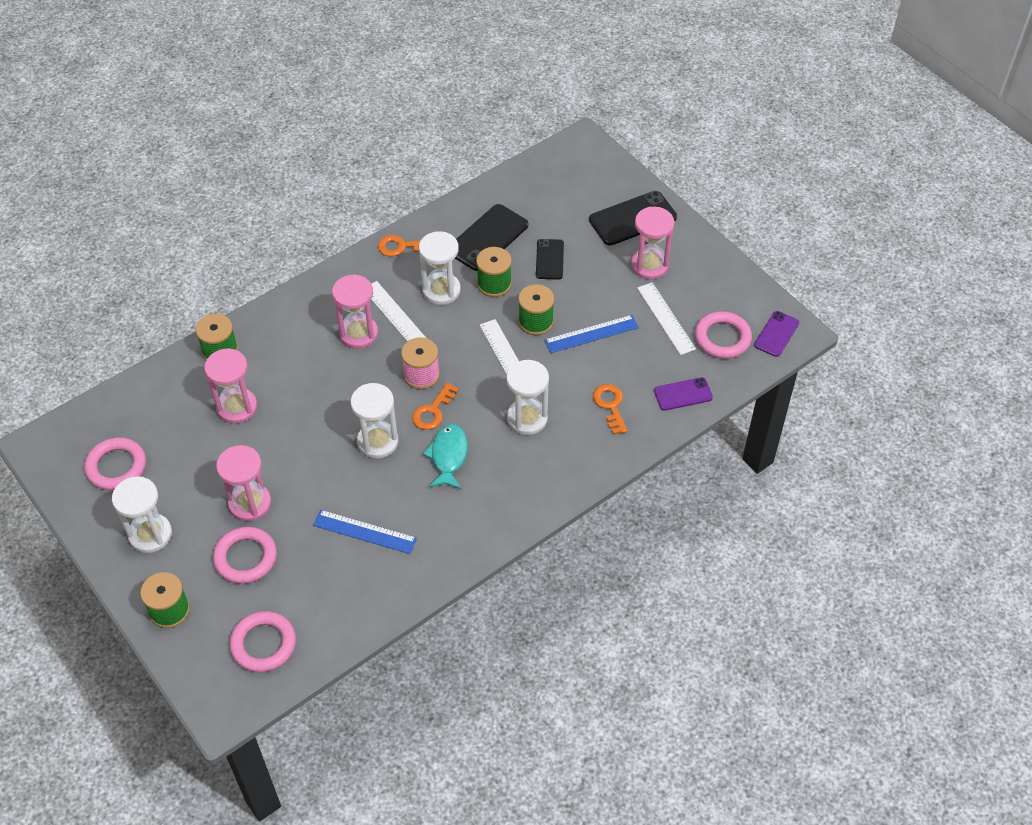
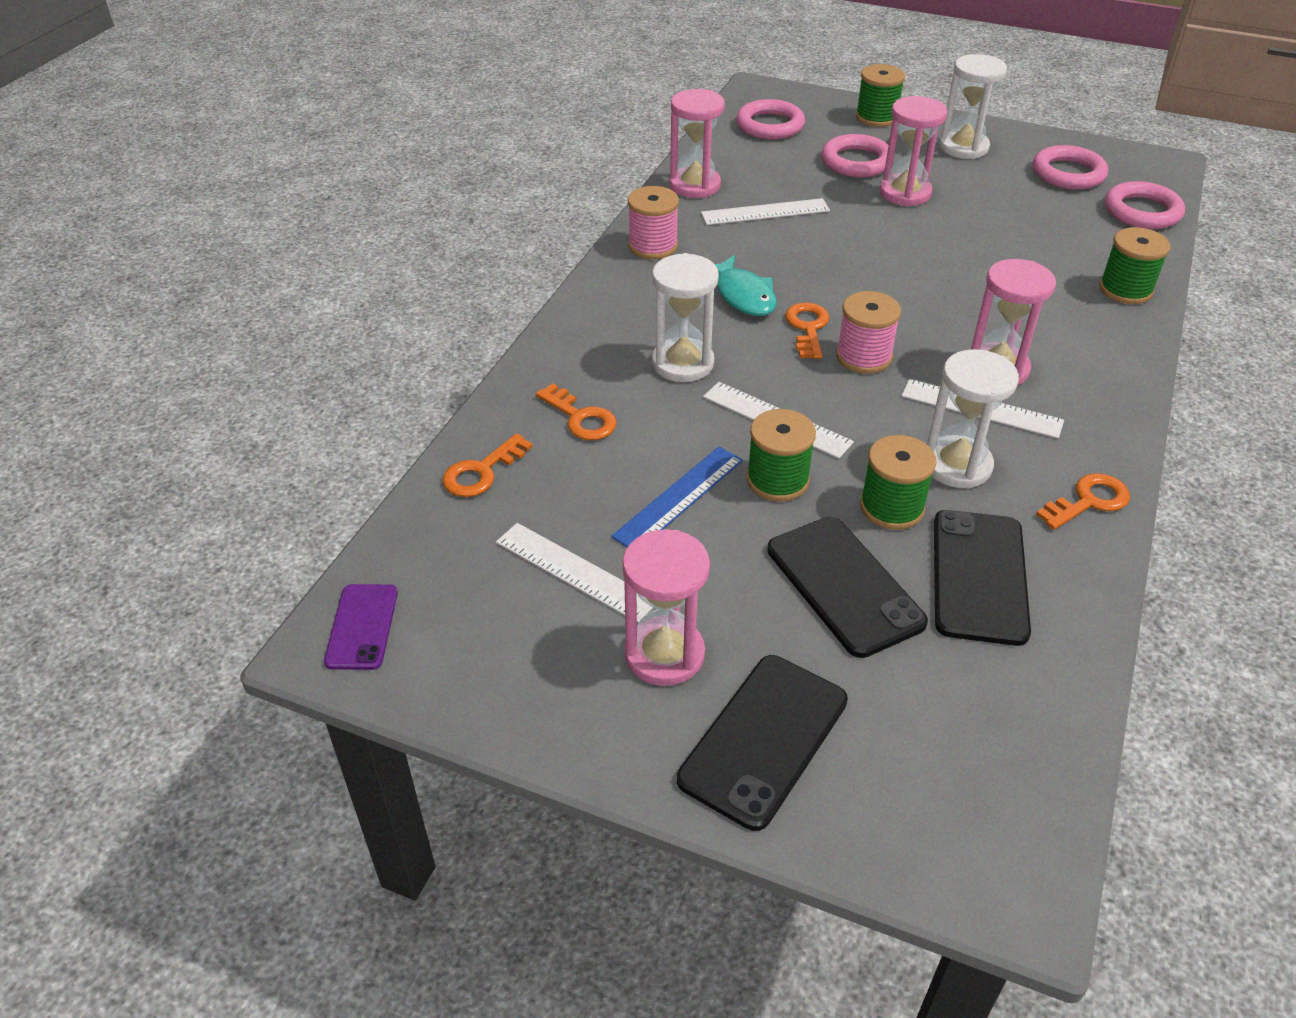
camera: 150 degrees right, 10 degrees down
(237, 407) = (1029, 252): pink hourglass -> pink hourglass (695, 185)
(365, 532) = (765, 212): blue ruler -> white ruler
(377, 441) = (838, 279): white hourglass -> none
(470, 533) = (653, 246): none -> pink spool
(549, 259) = (844, 585): black phone -> black phone, size x1.64
(683, 394) = (482, 472): purple phone -> orange key
(722, 338) = (458, 579): pink ring -> pink ring (1142, 211)

